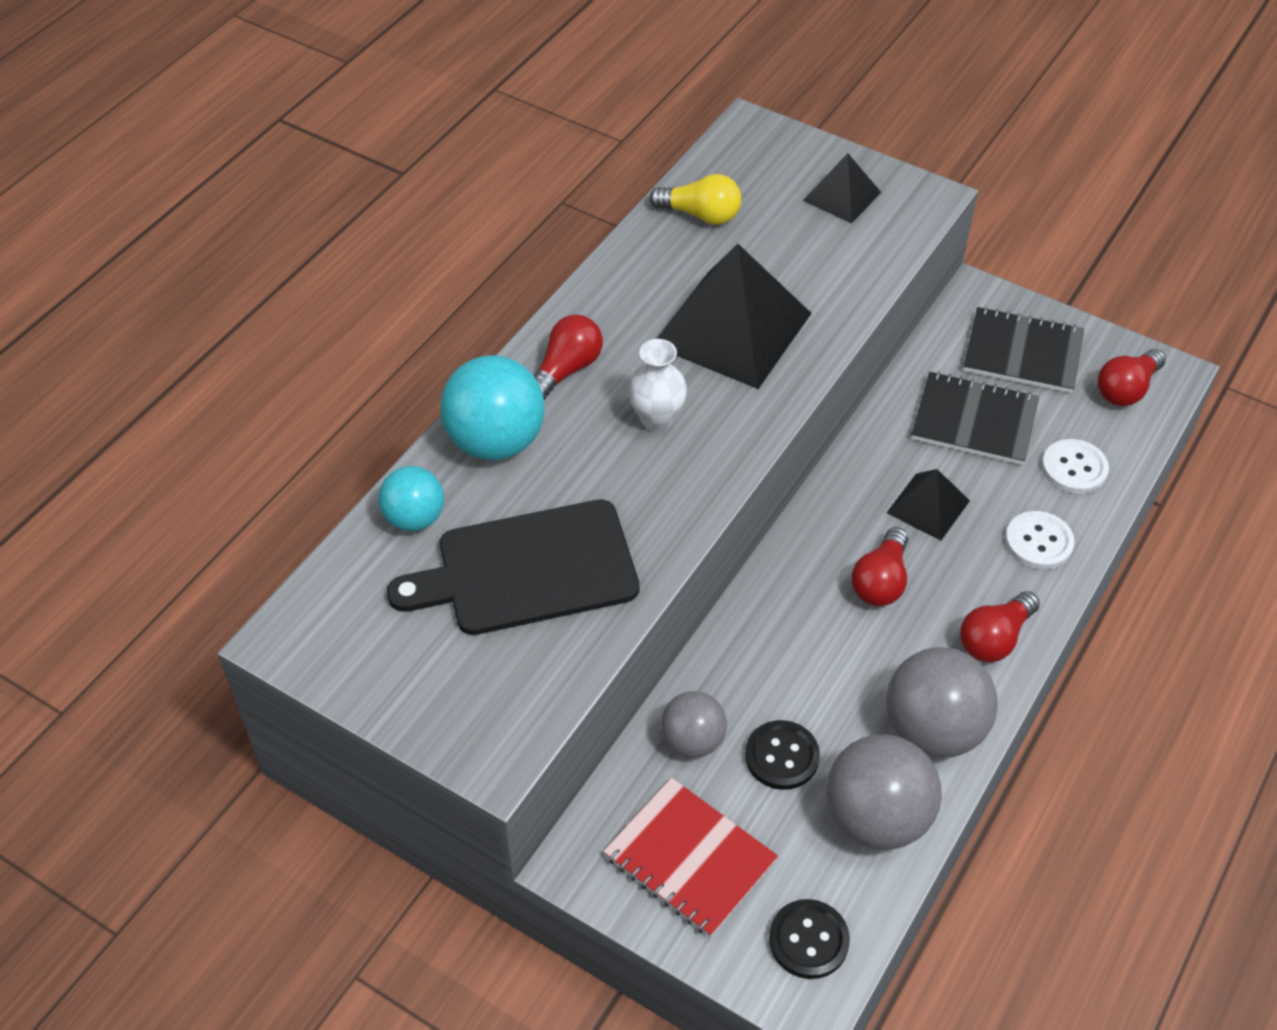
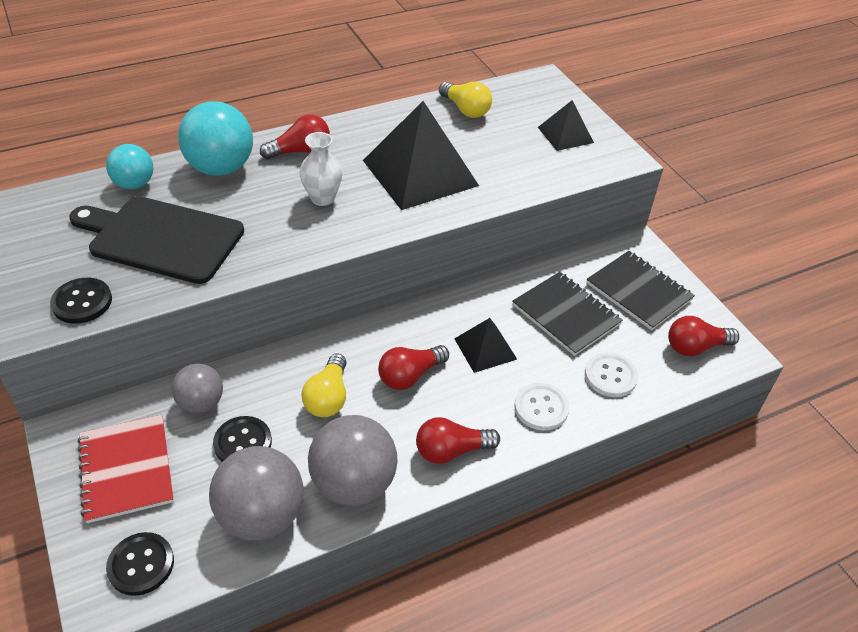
camera: 30 degrees right, 5 degrees down
(526, 696) = (82, 302): none -> black button
(820, 654) = (328, 397): none -> yellow light bulb

